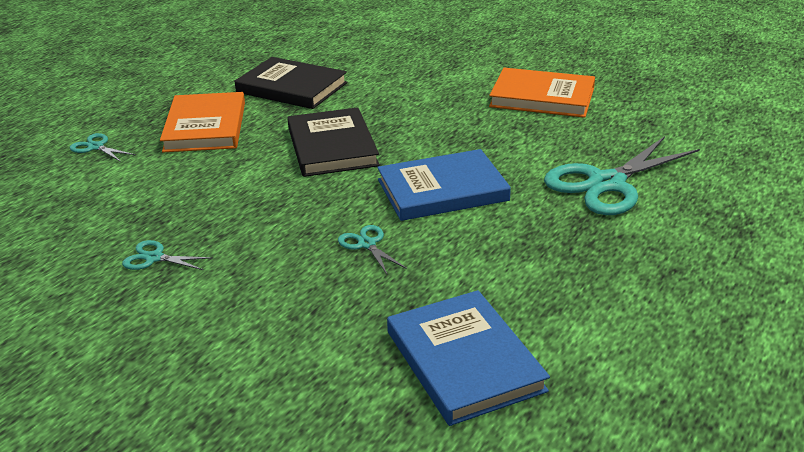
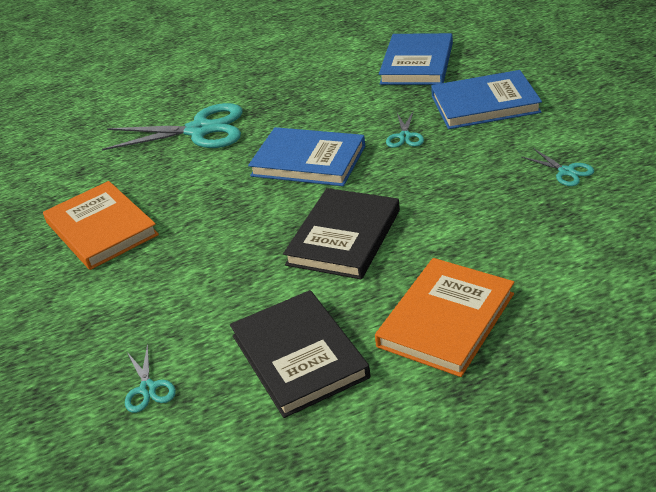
camera: 140 degrees left, 5 degrees up
(96, 147) = (588, 335): turquoise scissors -> turquoise scissors (148, 389)
(303, 317) = (485, 104): none -> blue book

